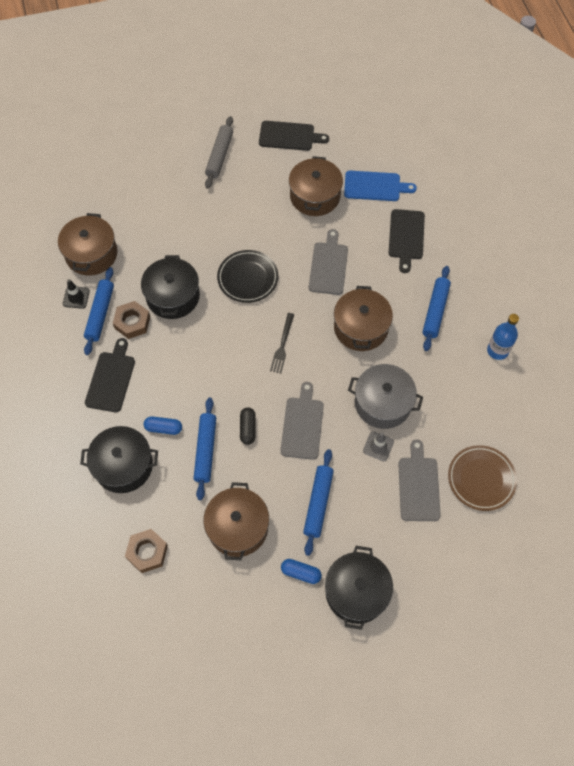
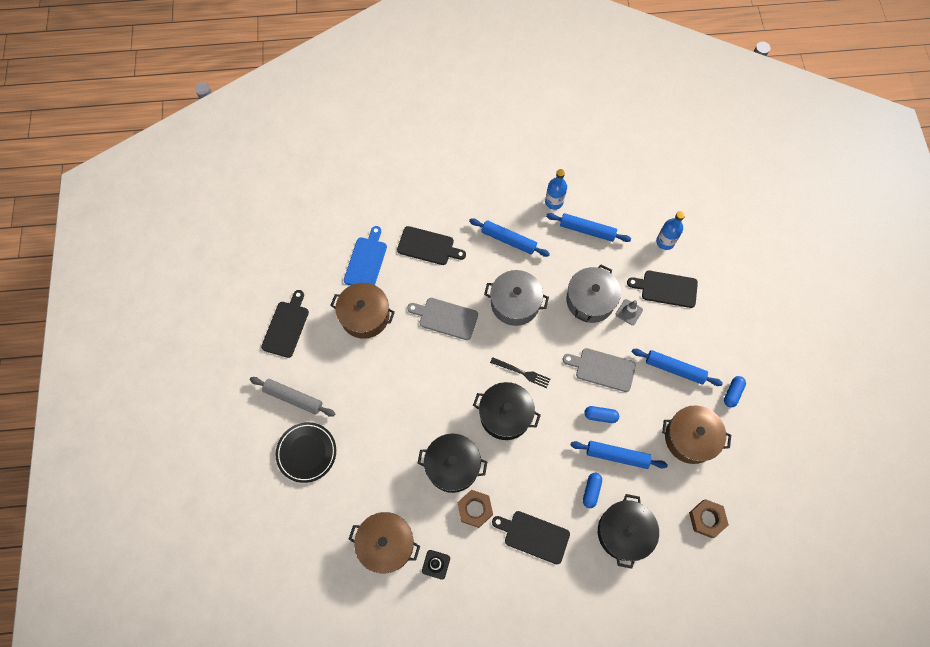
camera: 80 degrees left, 5 degrees up
(100, 314) = (459, 540): blue rolling pin -> blue rolling pin (587, 230)
(248, 278) = (445, 392): black plate -> black plate (306, 453)
(248, 428) = (600, 416): black capsule -> blue capsule
(356, 592) = (750, 353): black pot -> black pot (505, 415)
(361, 328) = (515, 303): brown pot -> grey pot
(418, 485) = (666, 288): grey cutting board -> black cutting board
(481, 479) = (665, 242): brown plate -> blue bottle

